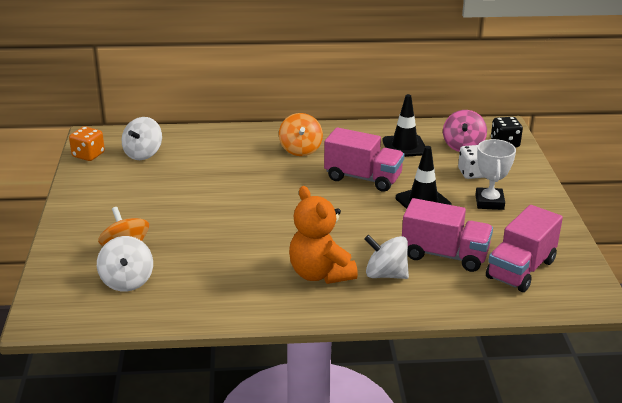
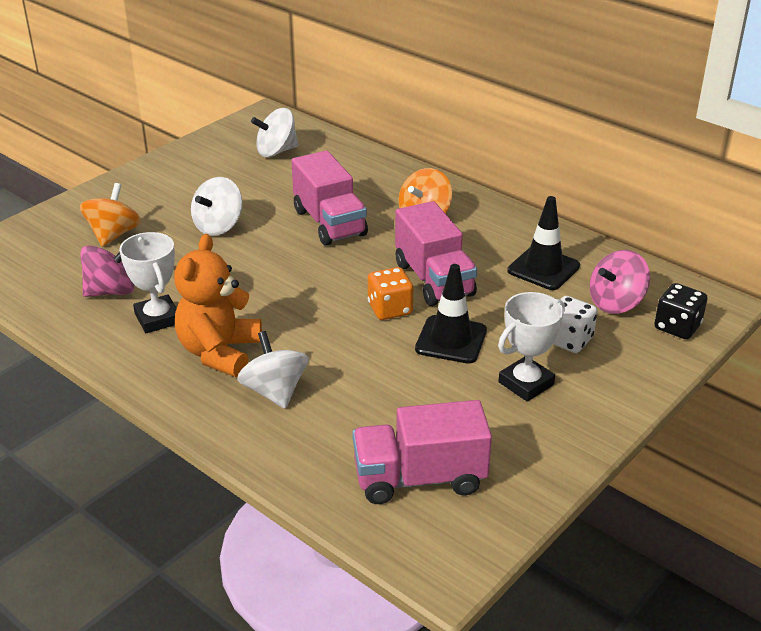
camera: 45 degrees right, 5 degrees up
(88, 155) = (232, 131): orange dice -> orange dice (390, 309)
(127, 281) = (69, 262): white spinning top -> white spinning top (218, 226)
(190, 280) = (111, 291): none -> pink spinning top
(250, 278) = (157, 318): none -> white trophy
(444, 255) = (368, 409): pink truck -> pink truck (329, 223)

